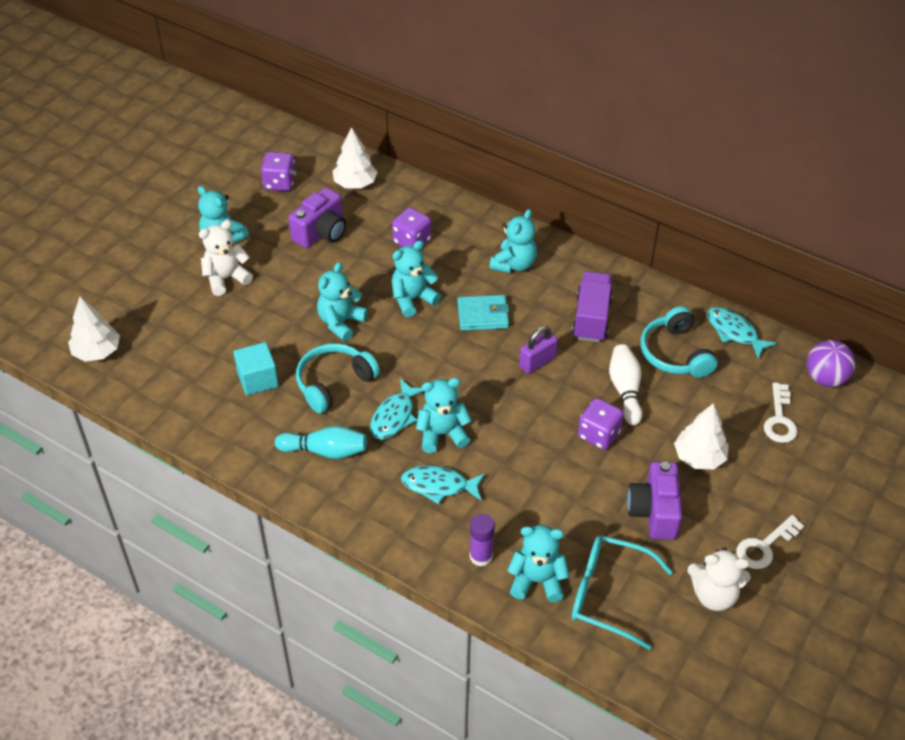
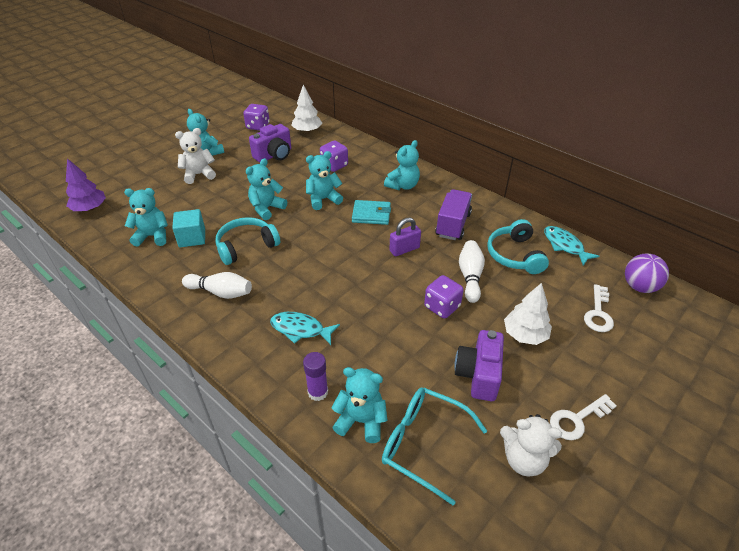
camera: 10 degrees right, 5 degrees down
(97, 351) = (90, 208): white tree -> purple tree
(325, 451) = (221, 292): turquoise bowling pin -> white bowling pin
(394, 416) = (283, 274): turquoise fish -> none
(442, 434) = (315, 291): turquoise teddy bear -> turquoise teddy bear (152, 236)

